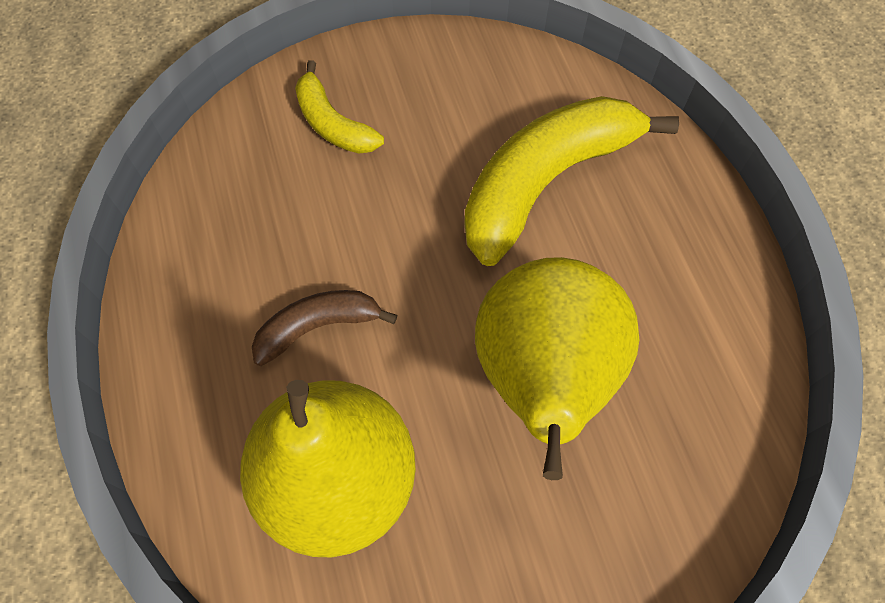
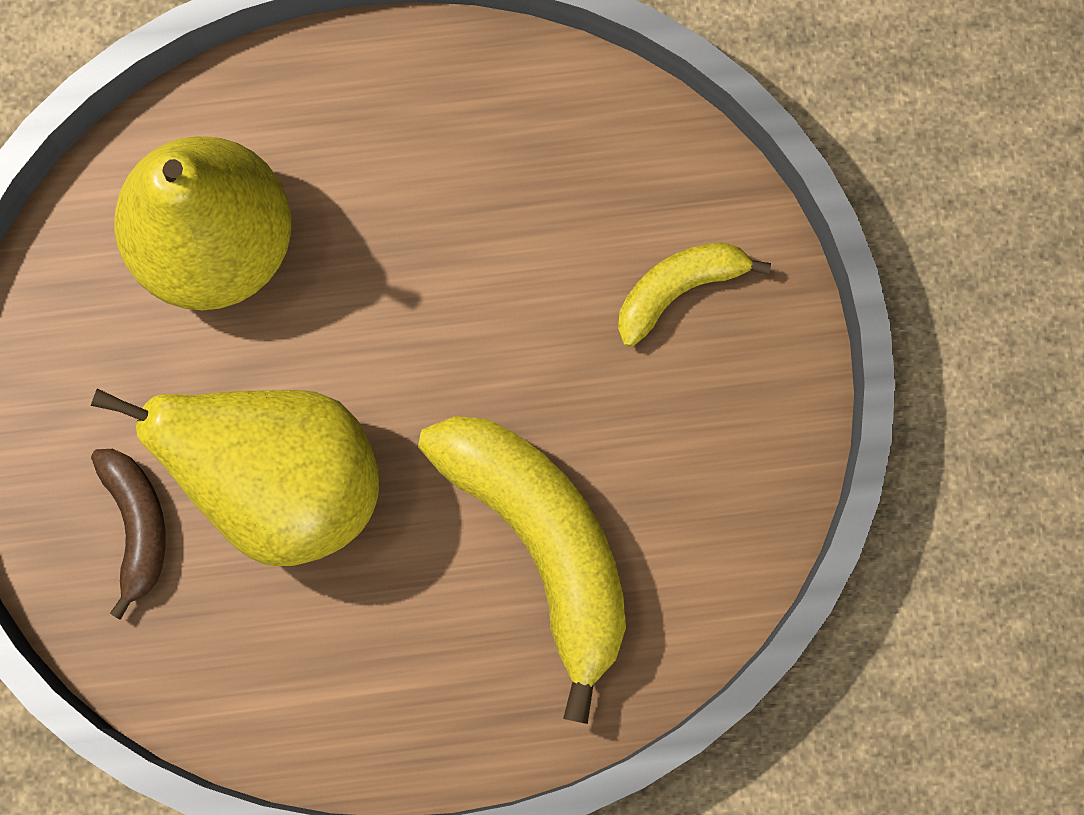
camera: 100 degrees right, 15 degrees up
(318, 327) = (395, 240): brown banana -> brown banana (137, 525)

